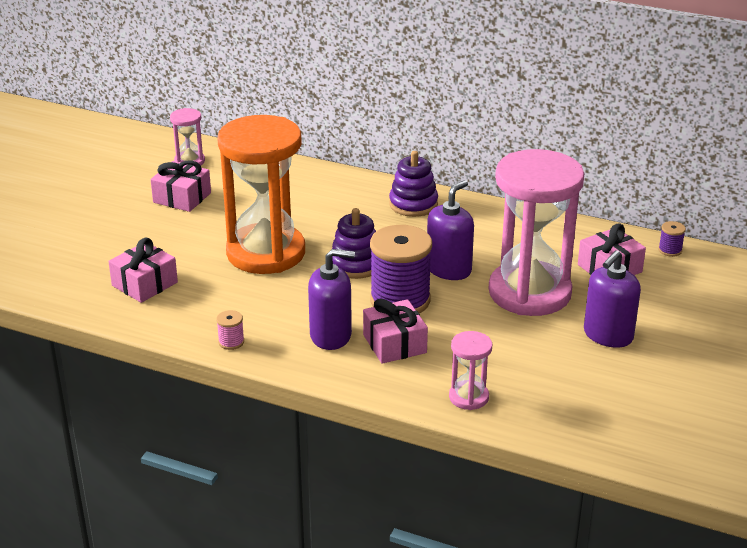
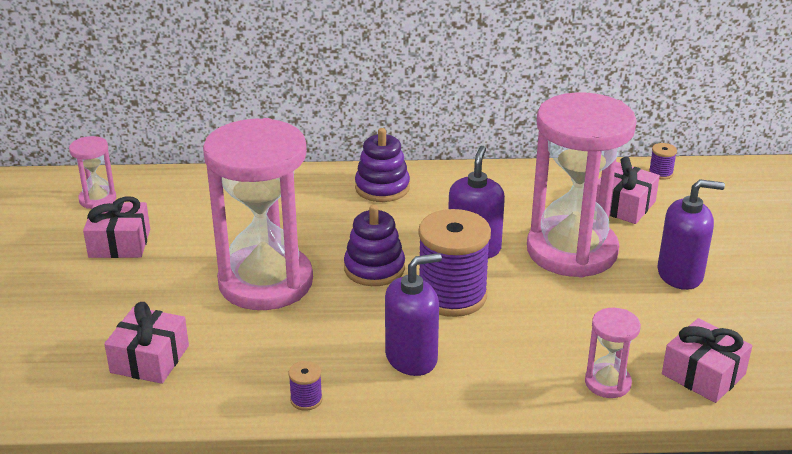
camera: 25 degrees left, 0 degrees up
(231, 342) = (306, 399): pink spool -> purple spool
(266, 253) = (266, 282): orange hourglass -> pink hourglass
(394, 344) = (485, 346): pink gift -> pink gift (703, 374)
(608, 335) = (680, 274): purple soap dispenser -> purple soap dispenser turned 105 degrees counterclockwise

